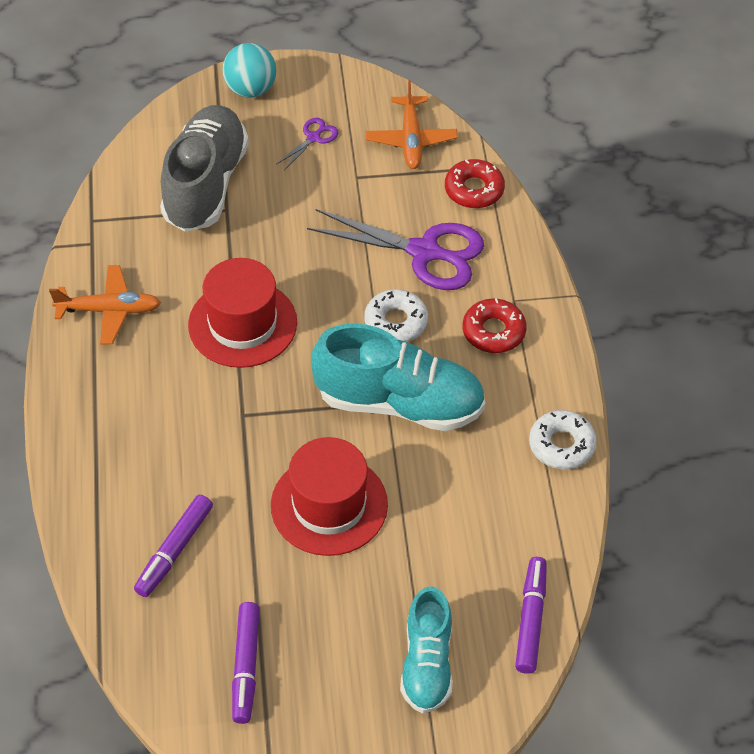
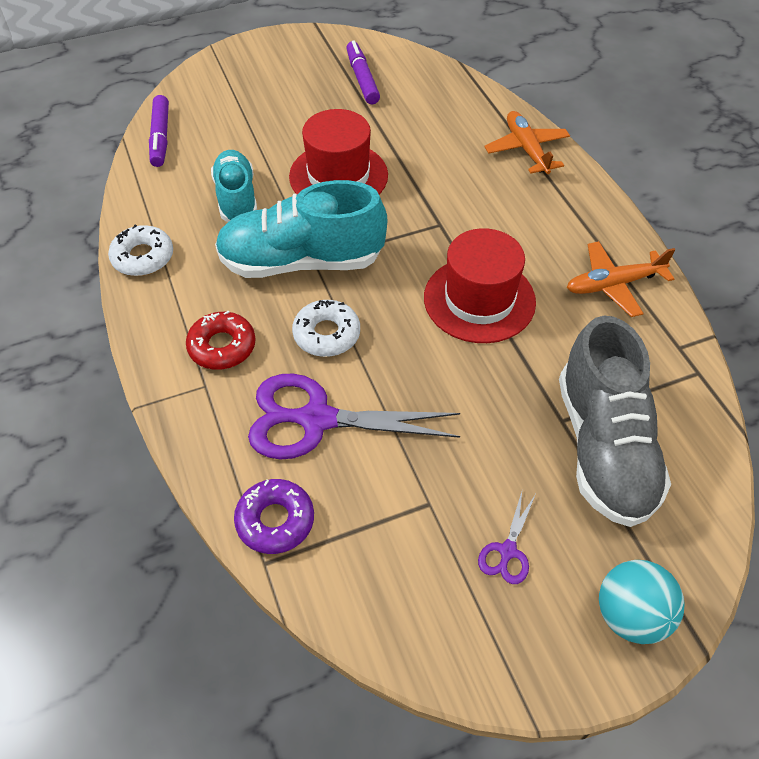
camera: 165 degrees right, 0 degrees up
(174, 551) = (446, 127): purple marker -> none
(411, 140) = (377, 582): orange plane -> orange plane (526, 149)
(427, 664) = (234, 101): turquoise shoe -> turquoise shoe (236, 198)
(474, 190) = (275, 520): red donut -> purple donut

